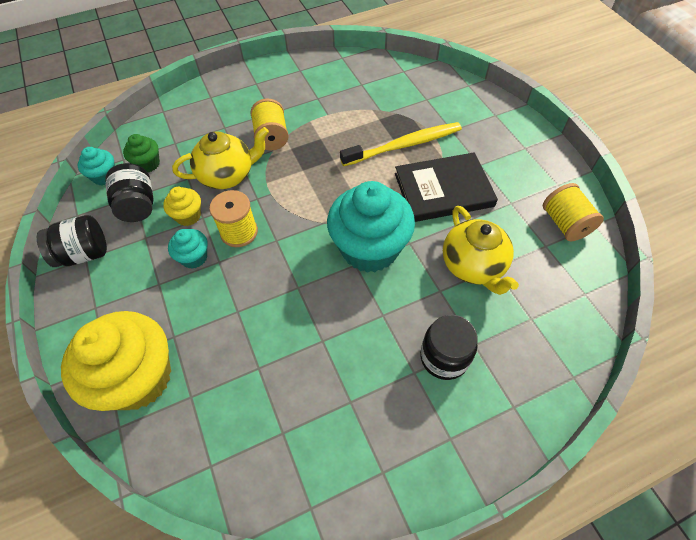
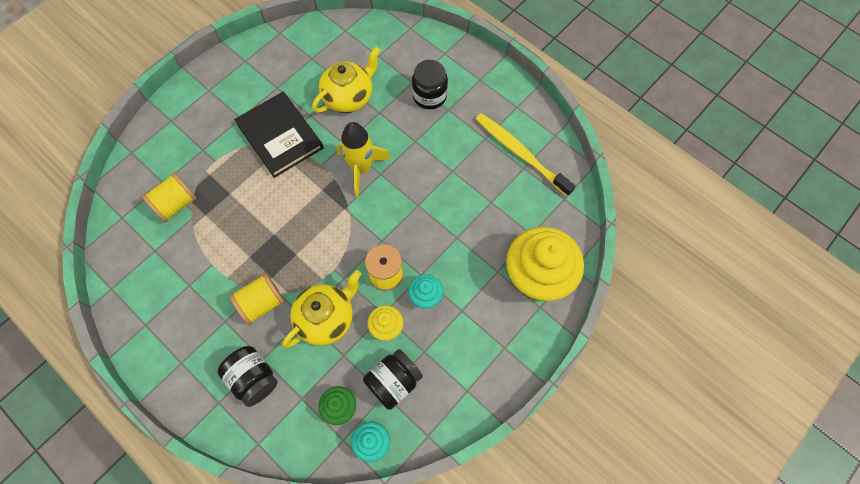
camera: 115 degrees left, 10 degrees up
(84, 254) = (463, 395): black jar -> black jar (253, 379)
(228, 175) = (326, 318): yellow teapot -> yellow teapot turned 90 degrees clockwise
(369, 249) = (361, 169): turquoise cupcake -> yellow rocket
(404, 145) = (235, 181): yellow toothbrush -> yellow toothbrush (520, 153)
(565, 223) = (285, 50): yellow spool -> yellow spool (176, 204)

